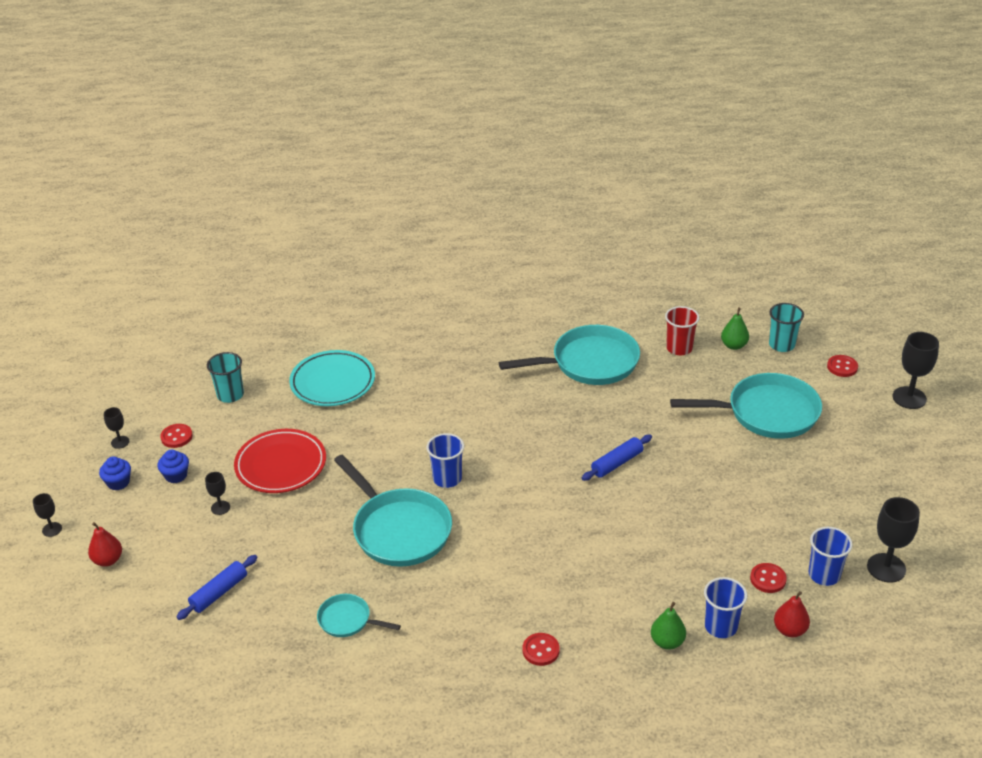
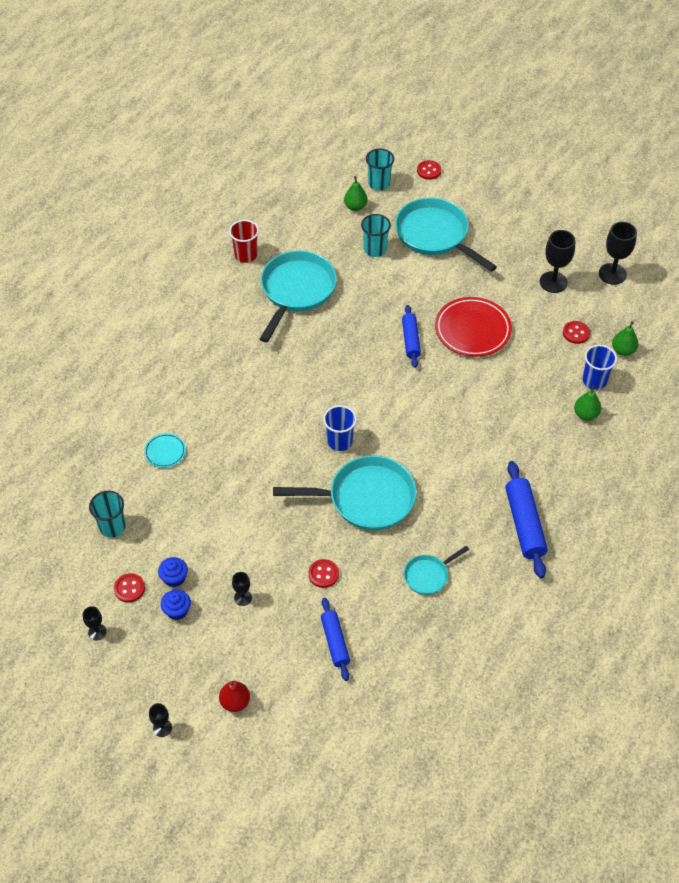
camera: 55 degrees left, 15 degrees up
(118, 482) = (148, 655): blue cupcake -> blue cupcake (174, 578)
(281, 465) = (230, 534): red plate -> red plate (472, 330)
(333, 382) = (165, 452): turquoise plate -> turquoise plate, size x0.51
(475, 663) = (524, 524): none -> blue rolling pin
(541, 650) = (541, 482): red button -> red button (323, 574)
(679, 348) = (330, 235): red cup -> red cup (246, 255)
(698, 384) = (375, 249): none -> turquoise cup
(766, 413) = (435, 235): turquoise pan -> turquoise pan turned 75 degrees counterclockwise
(789, 630) = (623, 350): red pear -> green pear
(824, 575) = (594, 305): blue cup -> none
(909, 398) = (486, 161): black goblet -> black goblet (553, 282)

